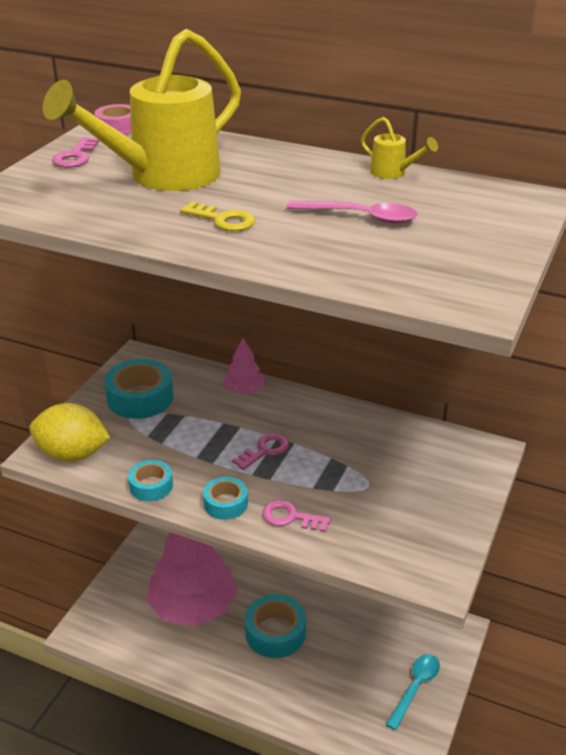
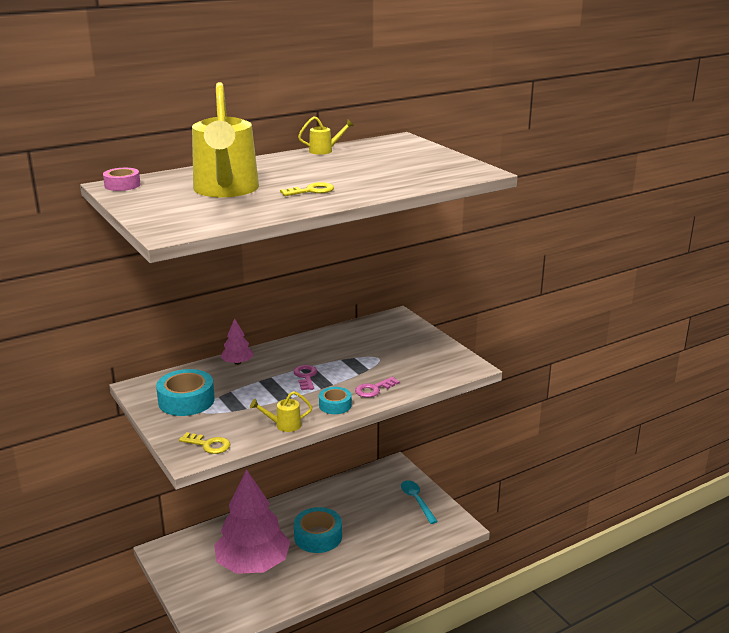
camera: 55 degrees left, 10 degrees down
(72, 454) = (208, 445): yellow lemon -> yellow key
(75, 156) = (146, 203): pink key -> none
(151, 486) = (284, 425): turquoise tape -> yellow watering can
(361, 217) = (362, 167): pink spoon -> none

